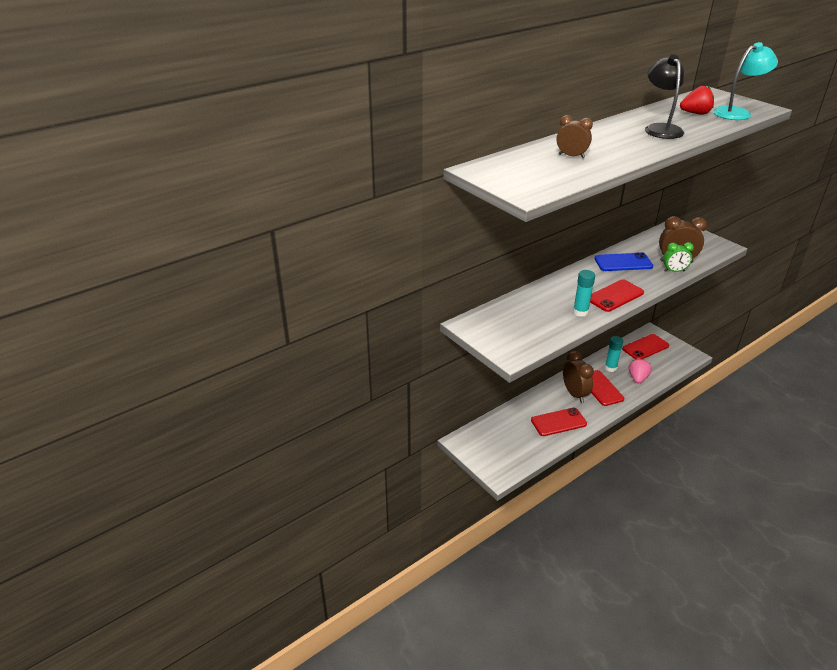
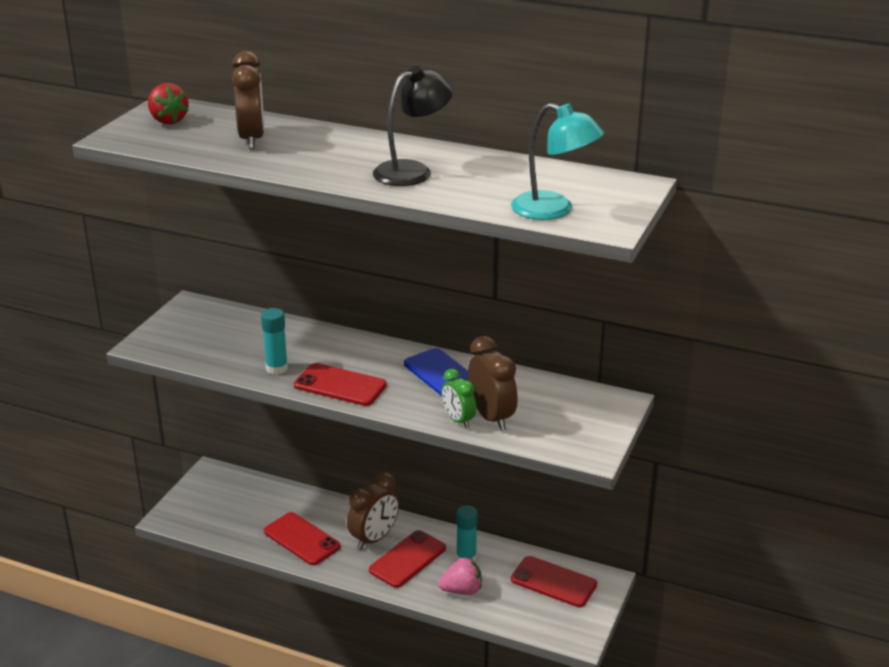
camera: 60 degrees right, 5 degrees down
(571, 156) = (252, 139): brown clock -> brown clock, size x1.57
(695, 113) = (511, 184): red strawberry -> red strawberry (168, 120)

